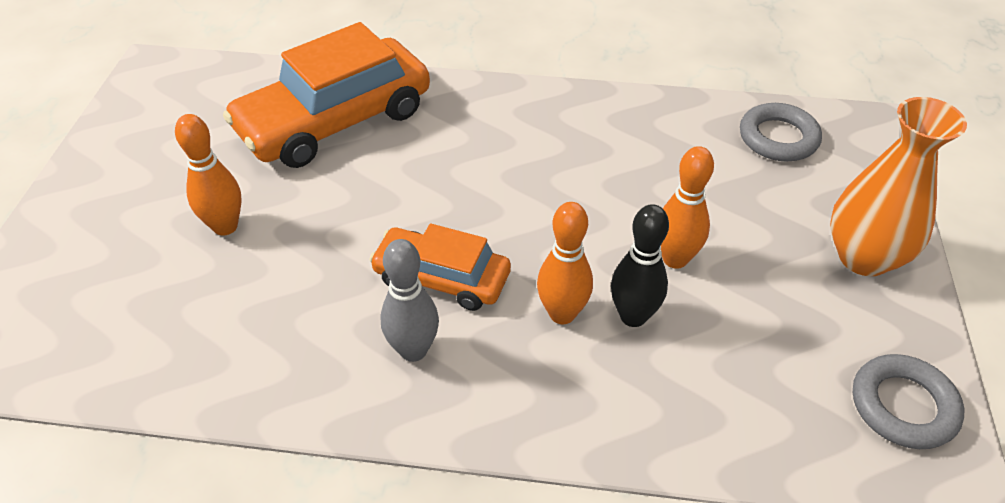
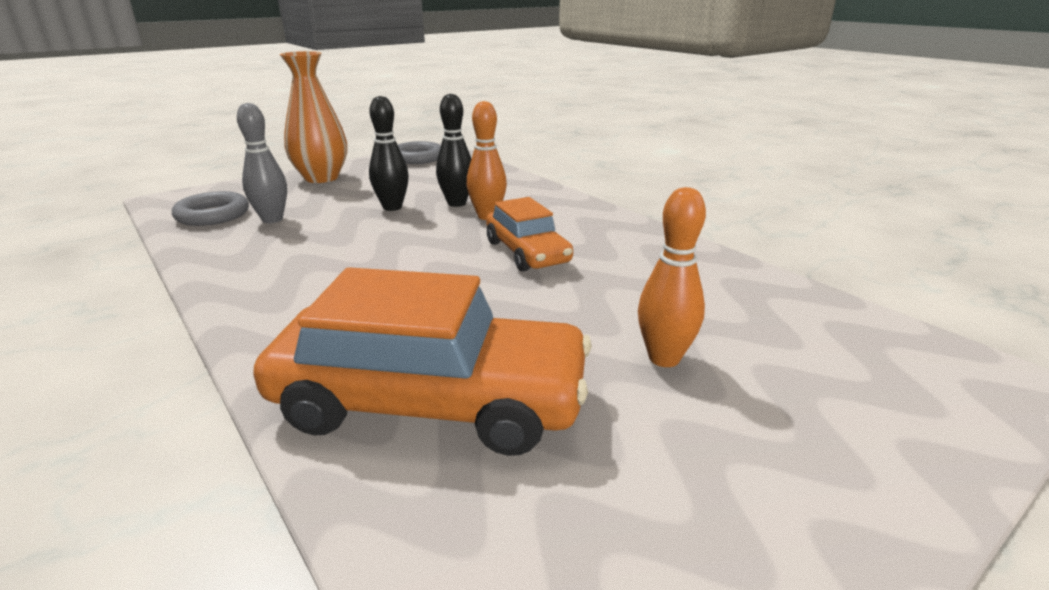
camera: 135 degrees left, 20 degrees down
(413, 350) = (590, 237): grey bowling pin -> grey bowling pin (272, 219)
(675, 259) = (392, 207): orange bowling pin -> black bowling pin

